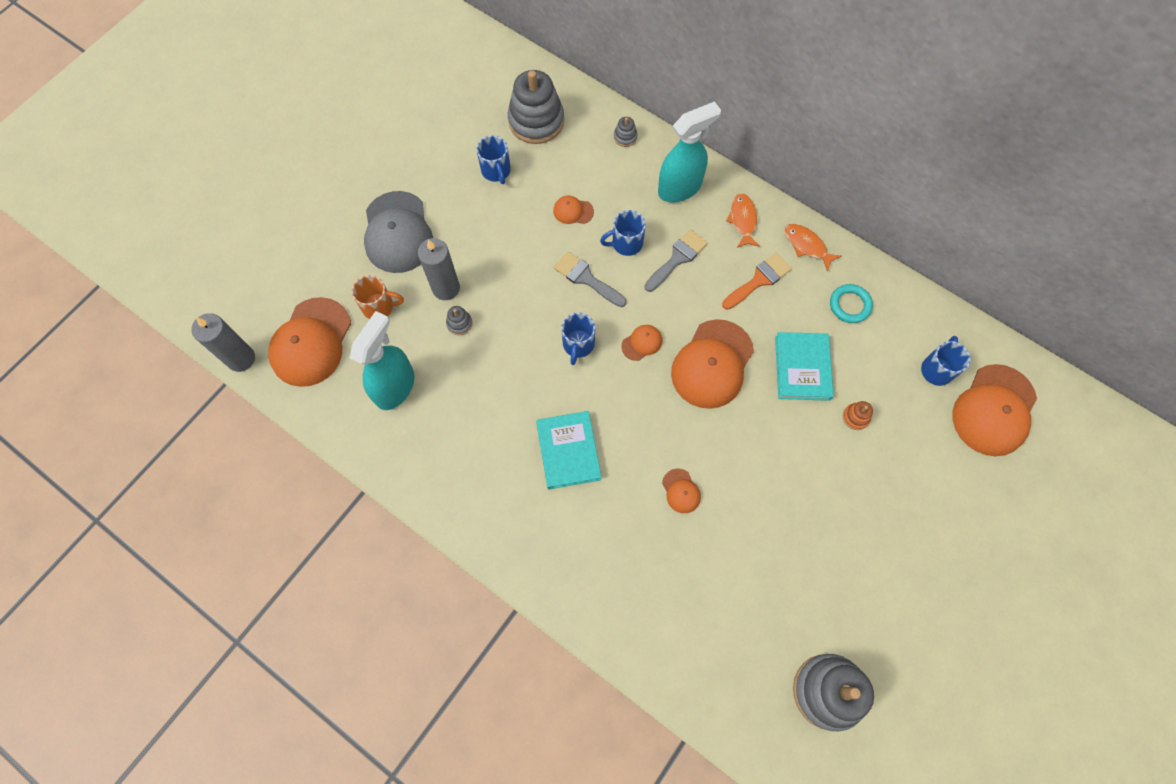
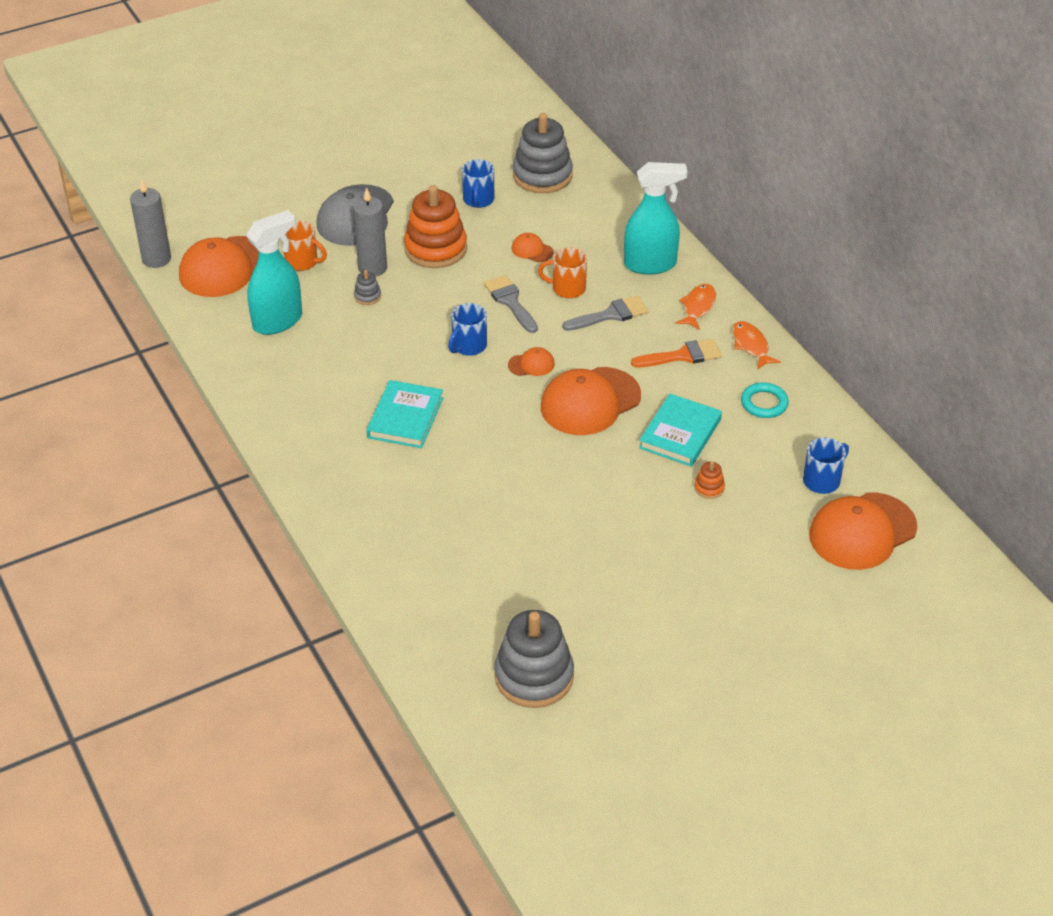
camera: 25 degrees right, 25 degrees down
(489, 243) = (435, 249): none -> orange stacking toy
(625, 137) = (622, 212): grey stacking toy -> none
(626, 243) = (567, 288): blue mug -> orange mug
(681, 491) = (493, 482): orange cap -> none

